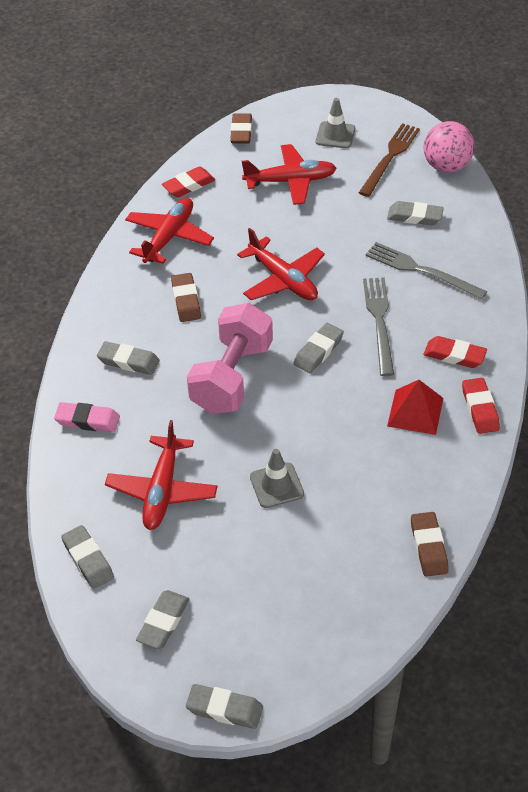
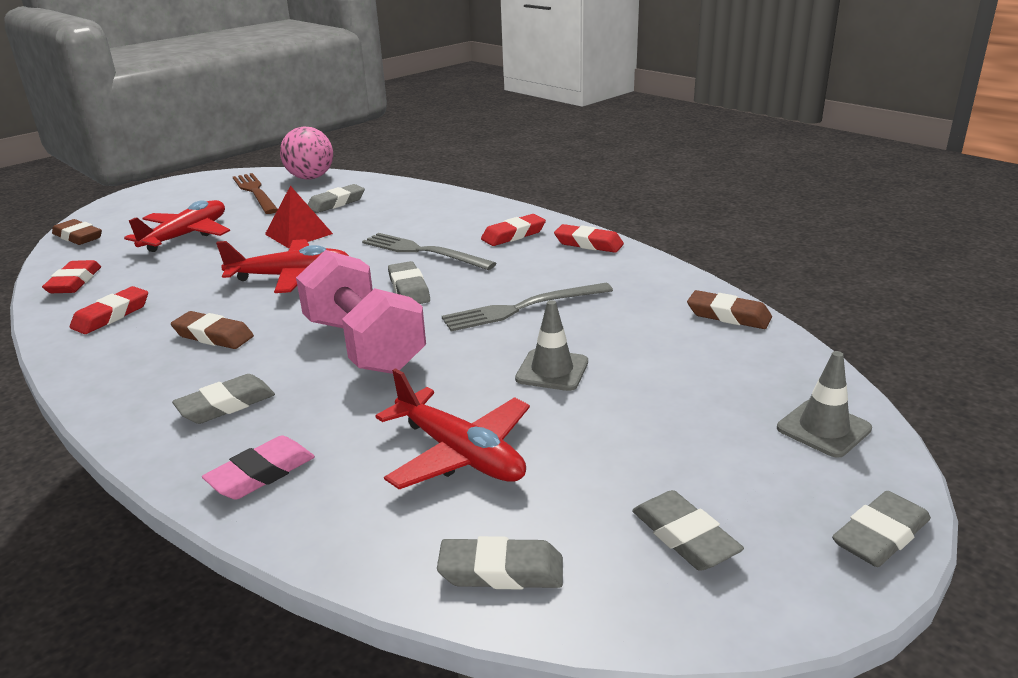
camera: 55 degrees left, 20 degrees down
(169, 237) = (111, 315): red plane -> red eraser
(335, 135) = (182, 203): grey traffic cone -> grey traffic cone (823, 428)
(415, 412) = (553, 270): red pyramid -> red pyramid (298, 234)
(421, 270) = (398, 218): grey fork -> grey fork (522, 308)

